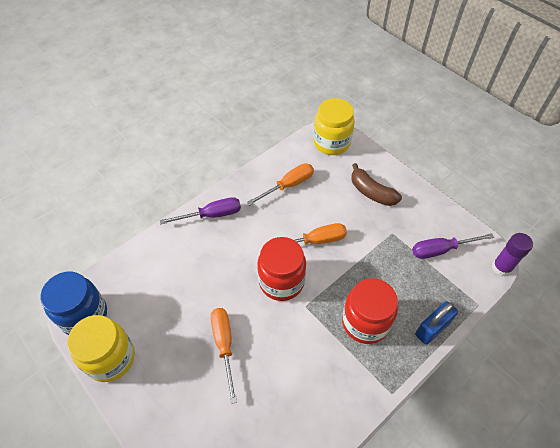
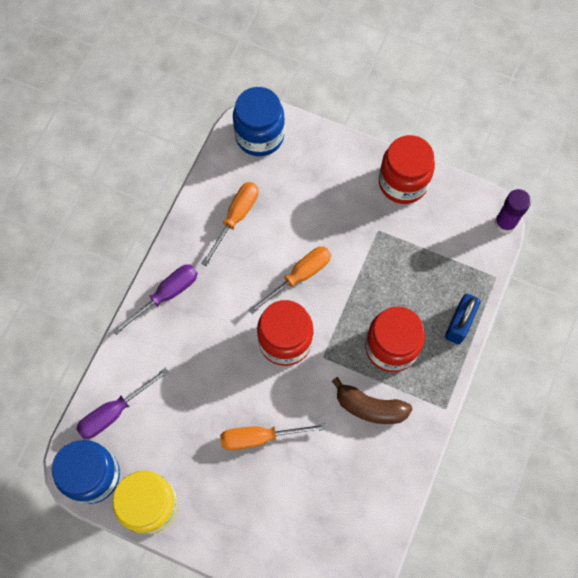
camera: 25 degrees left, 15 degrees up
(224, 345) = (260, 437): orange screwdriver -> orange screwdriver turned 60 degrees counterclockwise
(331, 143) = (259, 136): yellow jar -> blue jar
(371, 192) = (335, 186): brown banana -> brown banana (370, 407)
(426, 208) = (403, 182): none -> red jar
(441, 250) = (437, 228): purple screwdriver -> purple screwdriver (114, 412)

